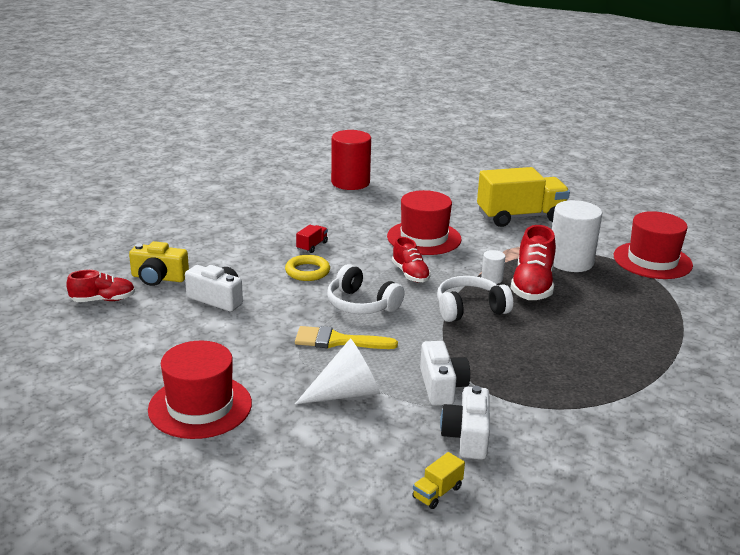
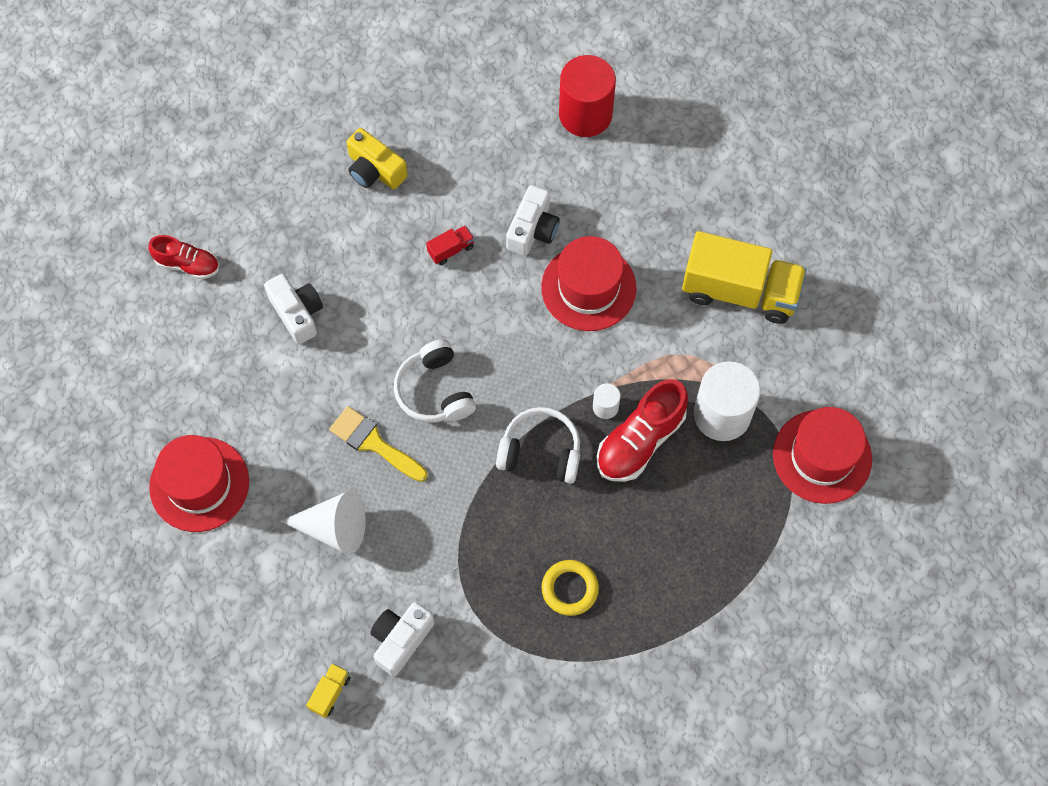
camera: 30 degrees right, 40 degrees up
(158, 278) = (258, 245): yellow camera -> yellow camera (375, 170)
(307, 271) = (416, 301): yellow ring -> yellow ring (570, 589)
(410, 274) = (523, 356): red shoe -> none
(437, 492) = (330, 693): yellow truck -> yellow truck turned 135 degrees clockwise
(442, 386) = (426, 561): white camera -> white camera (532, 230)

